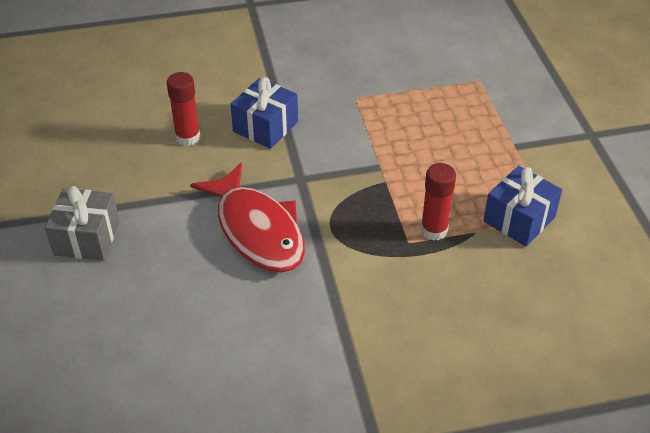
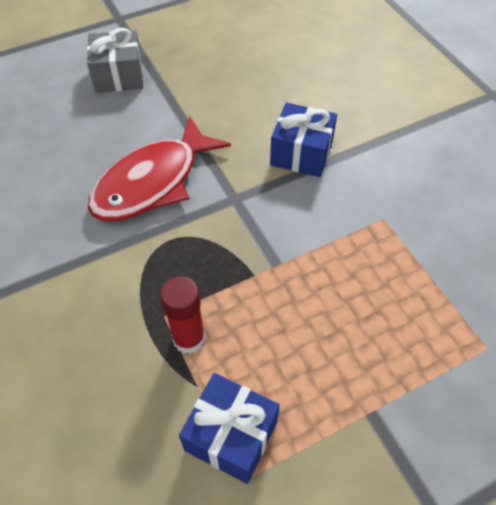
camera: 75 degrees right, 10 degrees up
(188, 137) = (263, 102): red glue stick -> none

